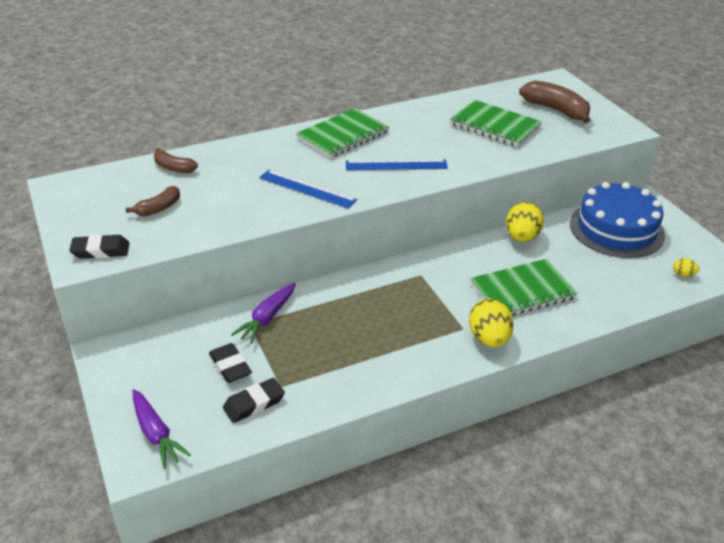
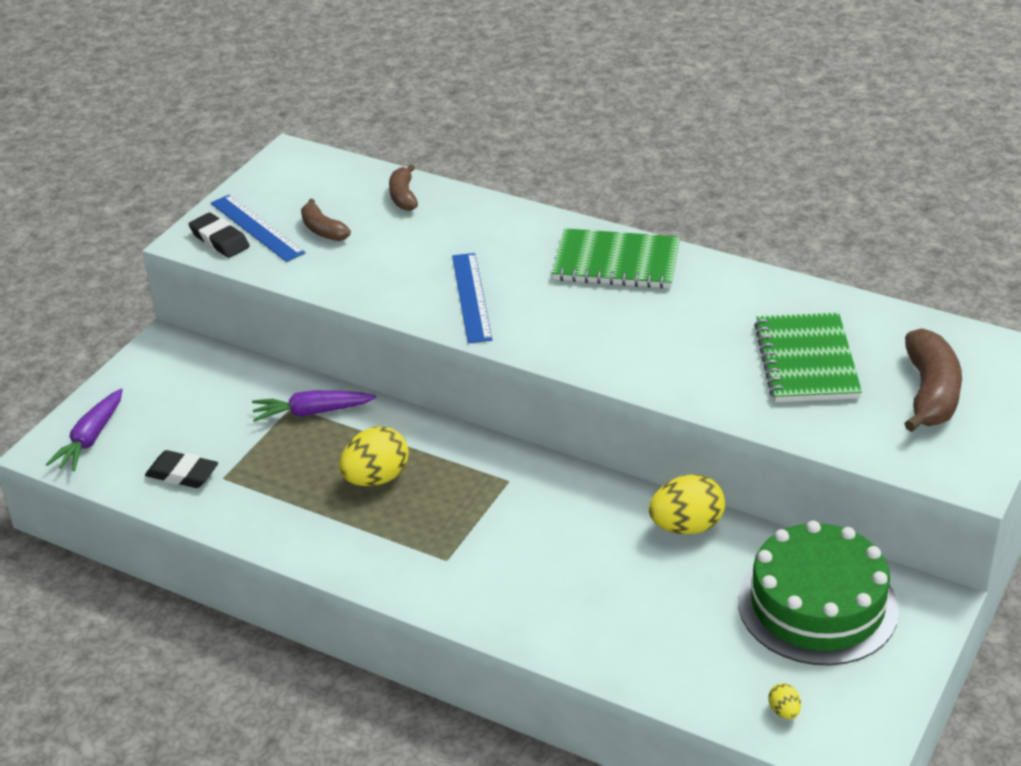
camera: 55 degrees right, 0 degrees up
(159, 208) = (323, 230): brown banana -> brown banana turned 45 degrees clockwise
(230, 366) = (218, 430): black eraser -> none
(396, 165) = (602, 331): blue ruler -> blue ruler (257, 228)
(489, 339) = (449, 588): yellow egg -> yellow egg (376, 478)
(522, 291) = (571, 576): green notebook -> none
(616, 229) = (817, 605): blue cake -> green cake

